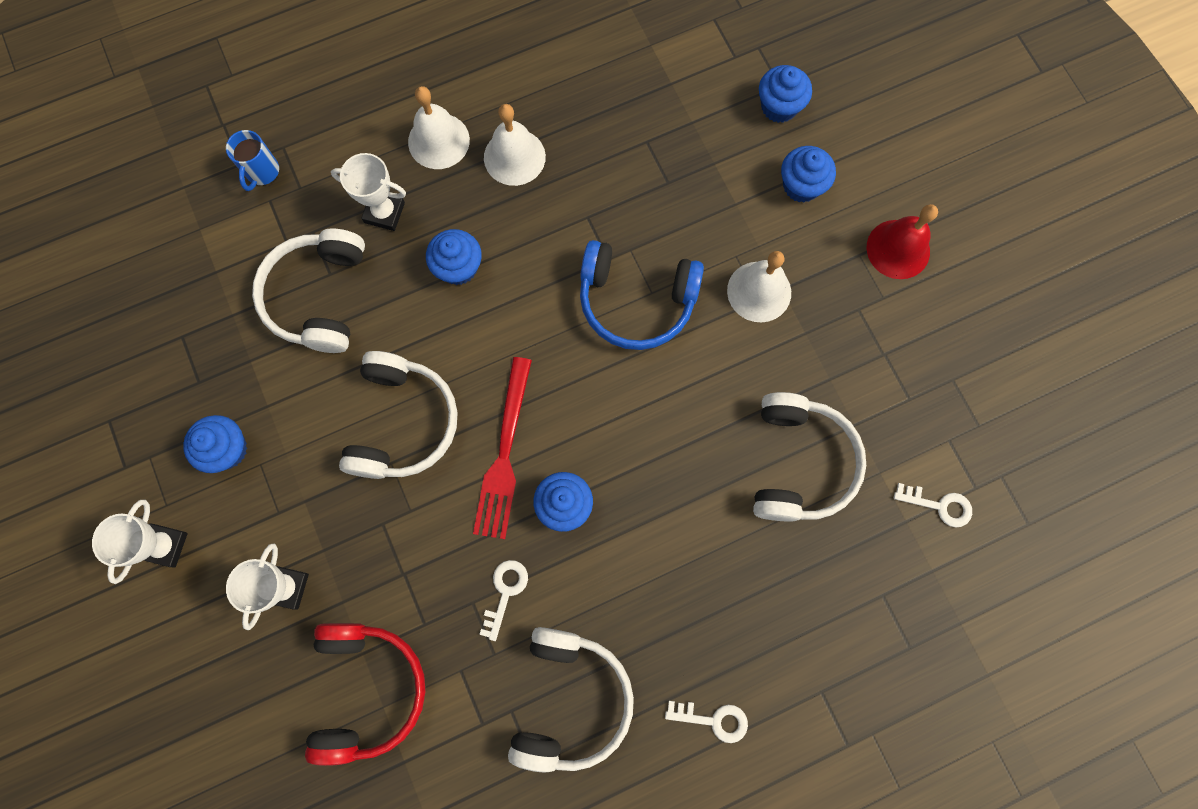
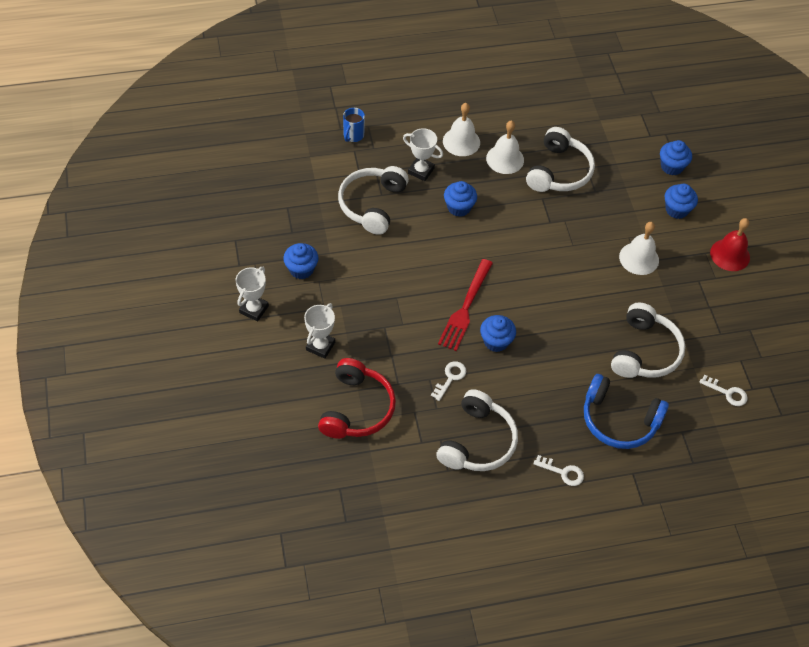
camera: 10 degrees right, 20 degrees down
(402, 422) = (408, 278): white headphones -> white headphones (559, 171)
(636, 301) = (562, 247): blue headphones -> blue headphones (619, 420)

